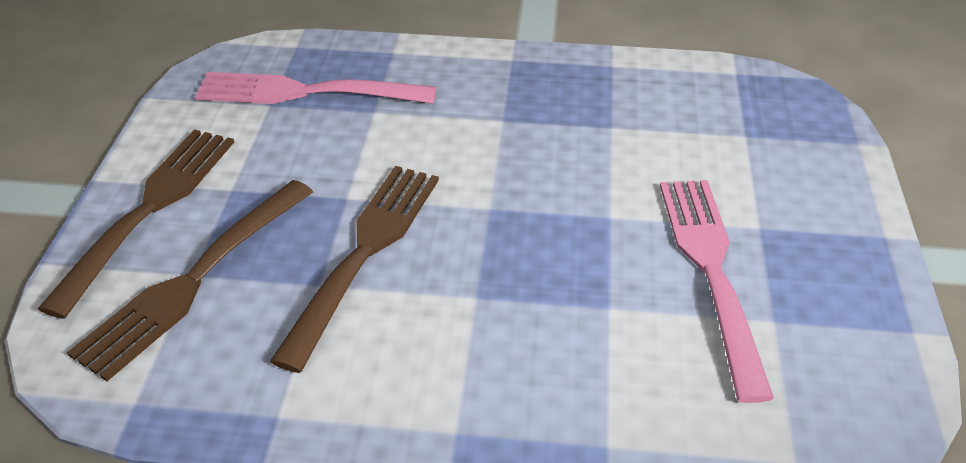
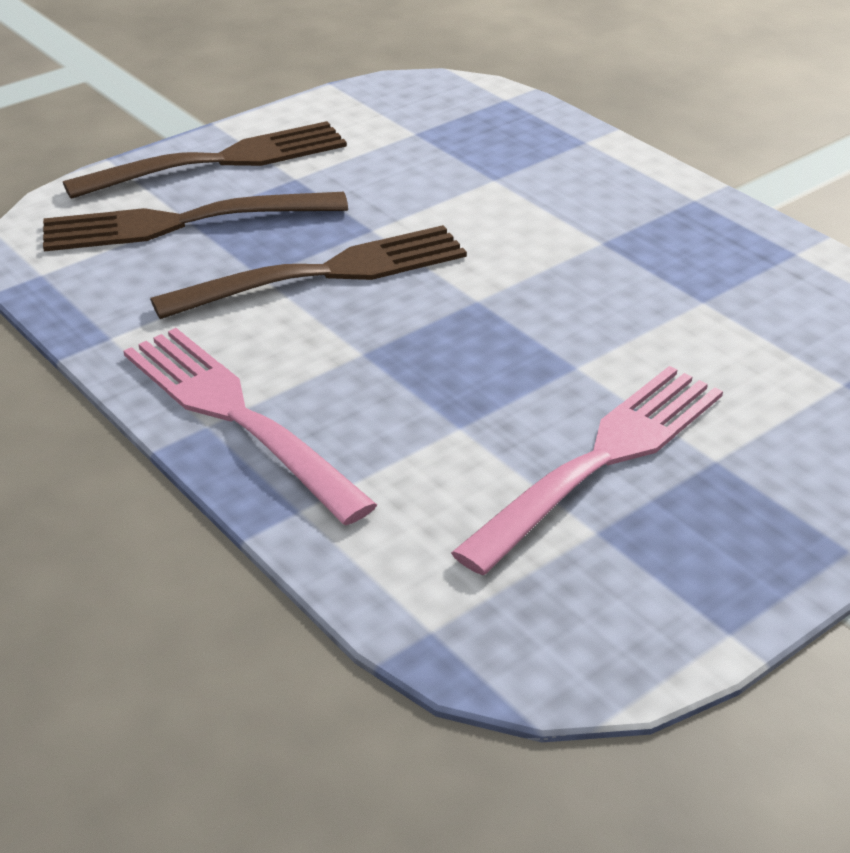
camera: 45 degrees right, 5 degrees down
(308, 92) = (460, 138): pink fork -> pink fork (239, 417)

